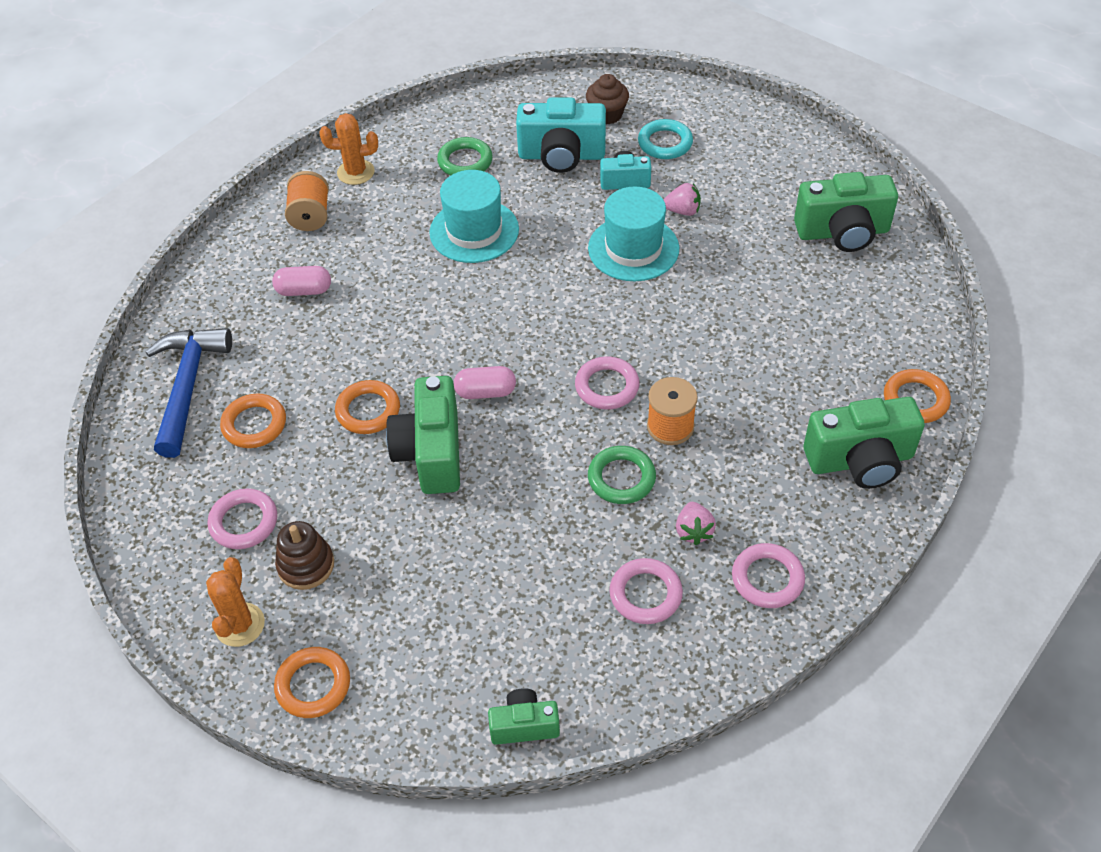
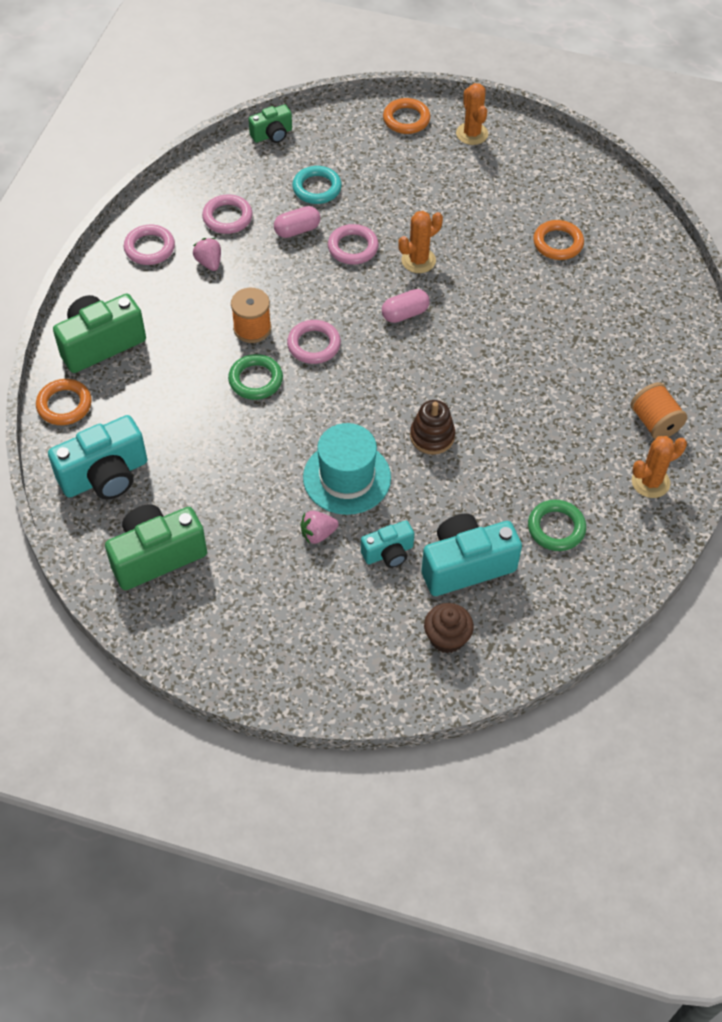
camera: 155 degrees right, 5 degrees up
(188, 386) = (628, 254): blue hammer -> none
(244, 522) = (514, 184): pink ring -> pink ring (353, 247)
(304, 290) = (603, 352): pink capsule -> pink capsule (297, 230)
(306, 565) = (455, 173): brown stacking toy -> brown stacking toy (432, 436)
(368, 410) = (483, 275): orange ring -> none
(431, 453) = (418, 260): green camera -> orange cactus
(474, 231) = (499, 452): turquoise hat -> none
(621, 478) = (273, 282): green ring -> green ring (255, 380)
(665, 143) = (369, 616): turquoise ring -> turquoise ring (317, 188)
(881, 314) = (105, 476): none -> turquoise camera

